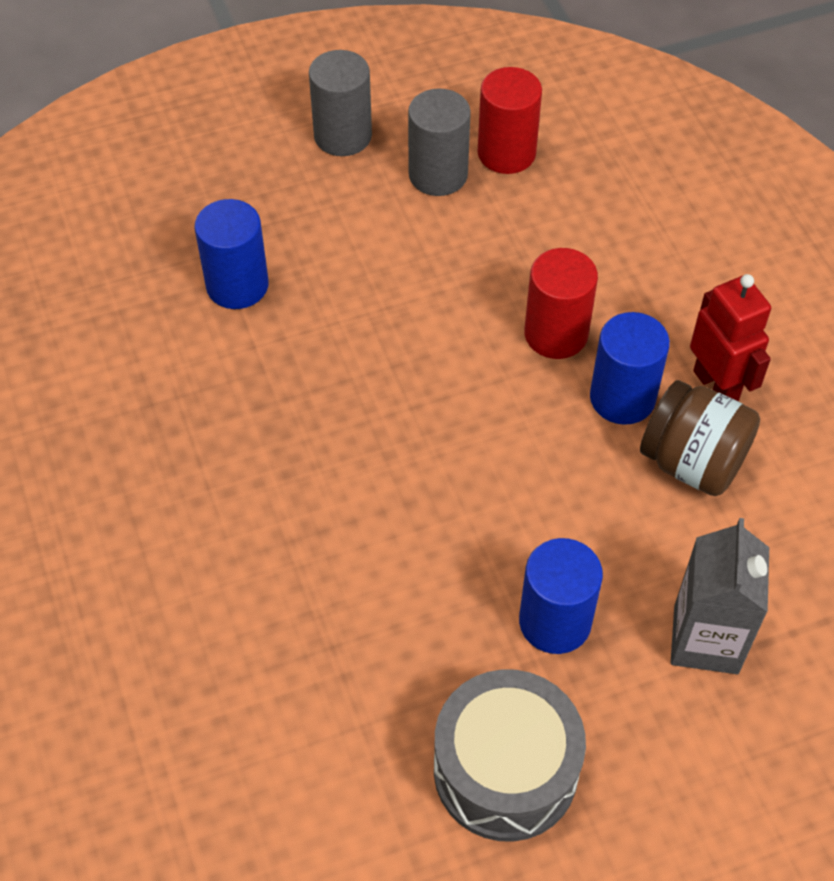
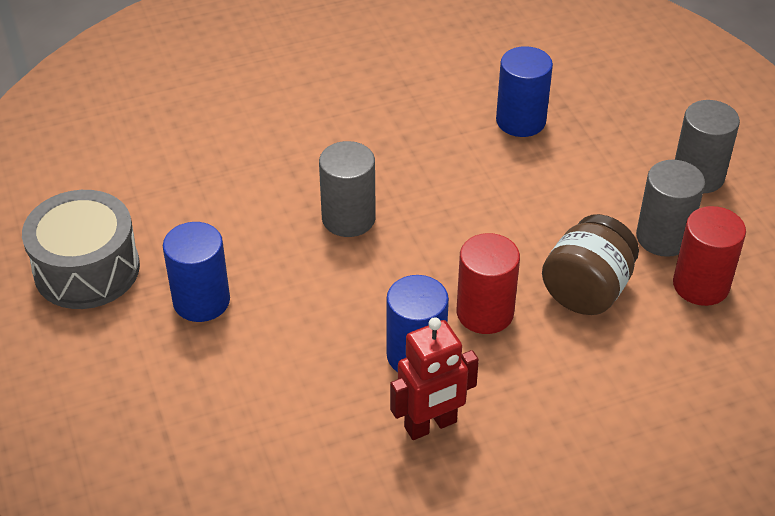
camera: 90 degrees right, 10 degrees down
(408, 465) = (348, 218): none -> grey cylinder
(692, 462) = (347, 400): brown jar -> brown jar (587, 290)
(706, 639) = (173, 395): grey carton -> none

